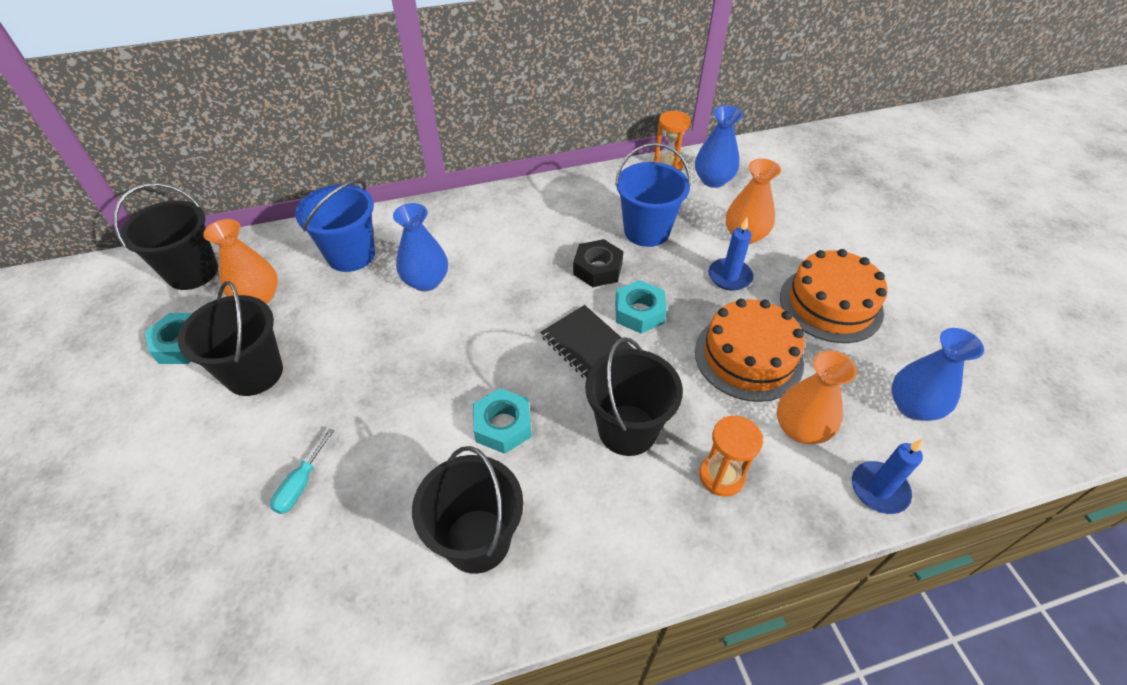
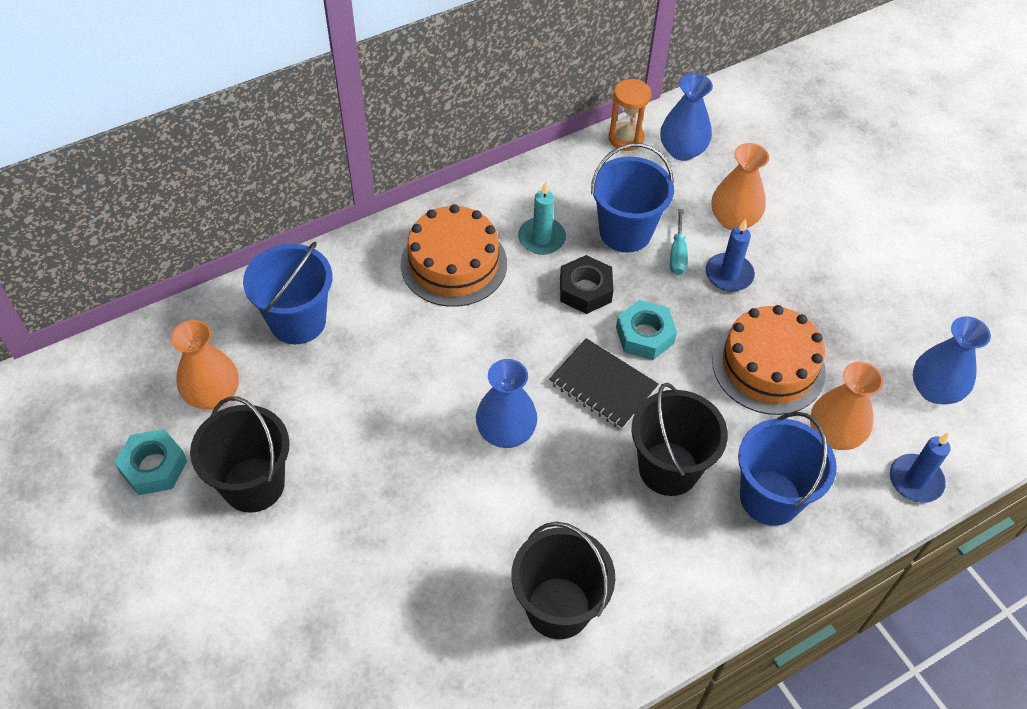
camera: 15 degrees left, 5 degrees up
(192, 272) = (117, 377): black bucket -> none
(301, 484) = (361, 591): turquoise screwdriver -> turquoise screwdriver (677, 254)
(426, 281) = (399, 339): blue vase -> blue vase (506, 432)
(503, 426) = (543, 489): turquoise nut -> none
(573, 225) = (541, 238): none -> turquoise candle
(721, 476) = (770, 497): orange hourglass -> blue bucket
(830, 304) = (838, 290): orange cake -> orange cake (454, 263)

